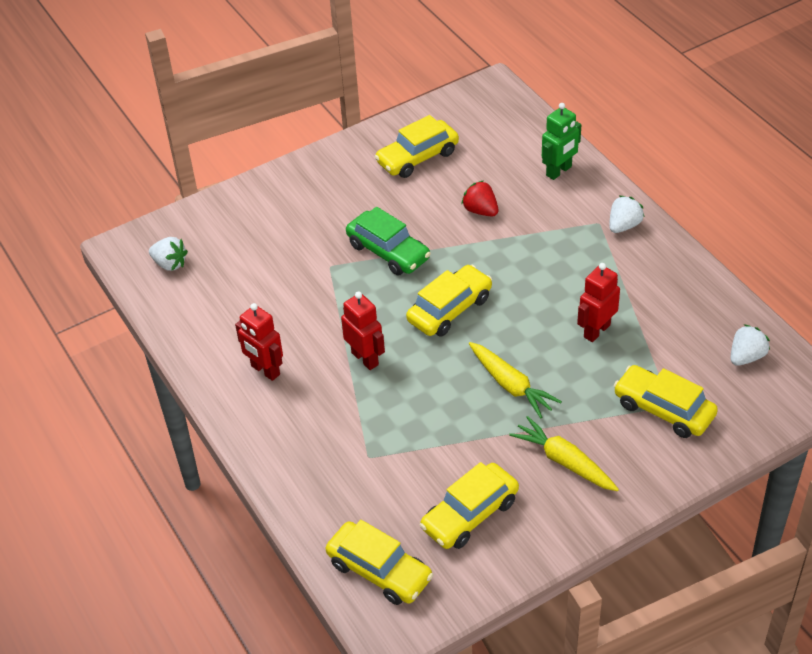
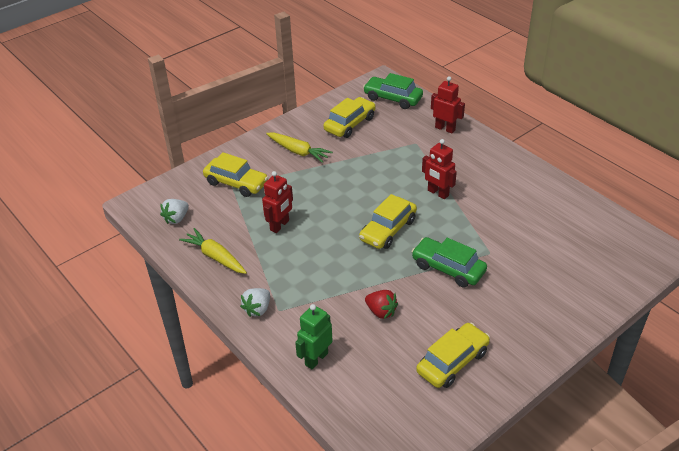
camera: 170 degrees right, 5 degrees down
(170, 264) = (616, 242): white strawberry -> none
(265, 370) = (502, 180): red robot -> red robot (445, 128)
(379, 571) = (393, 98): yellow car -> green car
(511, 385) = (336, 187): yellow carrot -> yellow carrot (215, 257)

